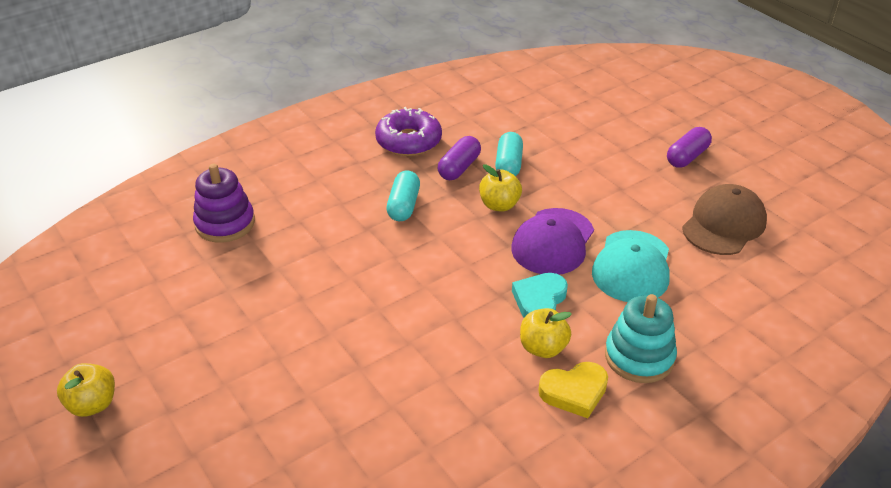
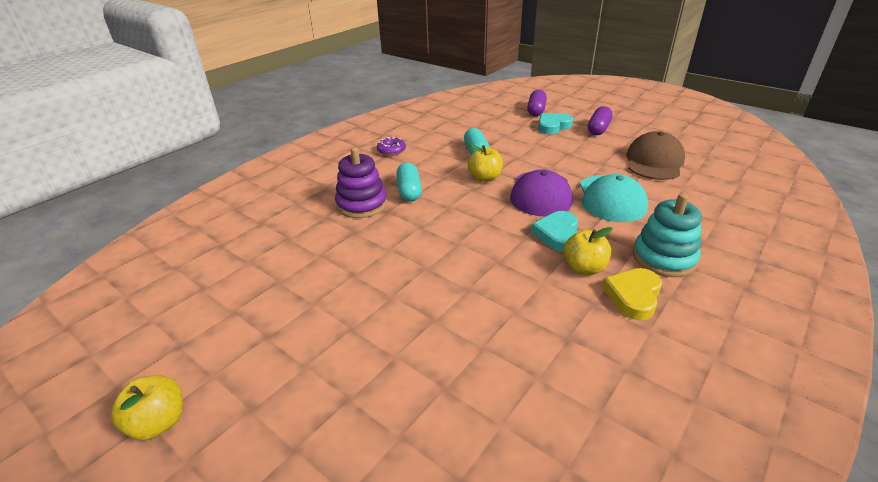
camera: 15 degrees left, 5 degrees down
(225, 223) = (257, 230): purple stacking toy -> purple stacking toy (362, 204)
(408, 141) = (391, 150): purple donut -> purple donut, size x0.55
(459, 168) = (440, 160): purple capsule -> purple capsule (536, 110)
(574, 392) = (633, 296): yellow heart -> yellow heart turned 150 degrees clockwise
(629, 141) = (553, 126): none -> turquoise heart

